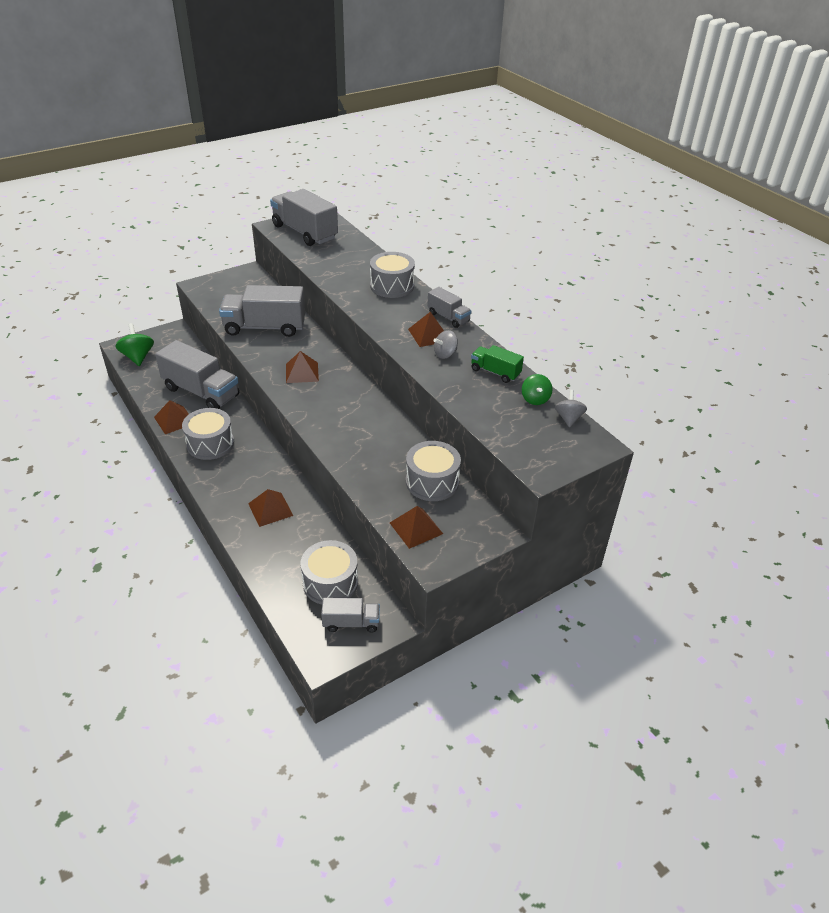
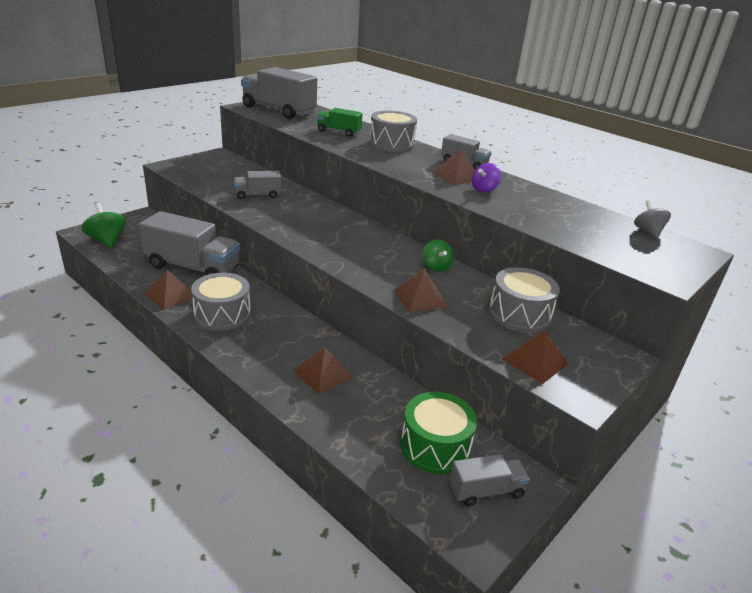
camera: 15 degrees left, 10 degrees down
(265, 327) = (258, 195): grey truck -> grey truck, size x0.52
(302, 372) = (318, 229): brown pyramid -> brown pyramid (420, 298)
(330, 582) = (435, 446): grey drum -> green drum
(445, 354) = (484, 189): grey spinning top -> purple spinning top
(495, 372) = (544, 201): green truck -> green truck (339, 132)
(535, 399) = (602, 219): green spinning top -> green spinning top (436, 267)

